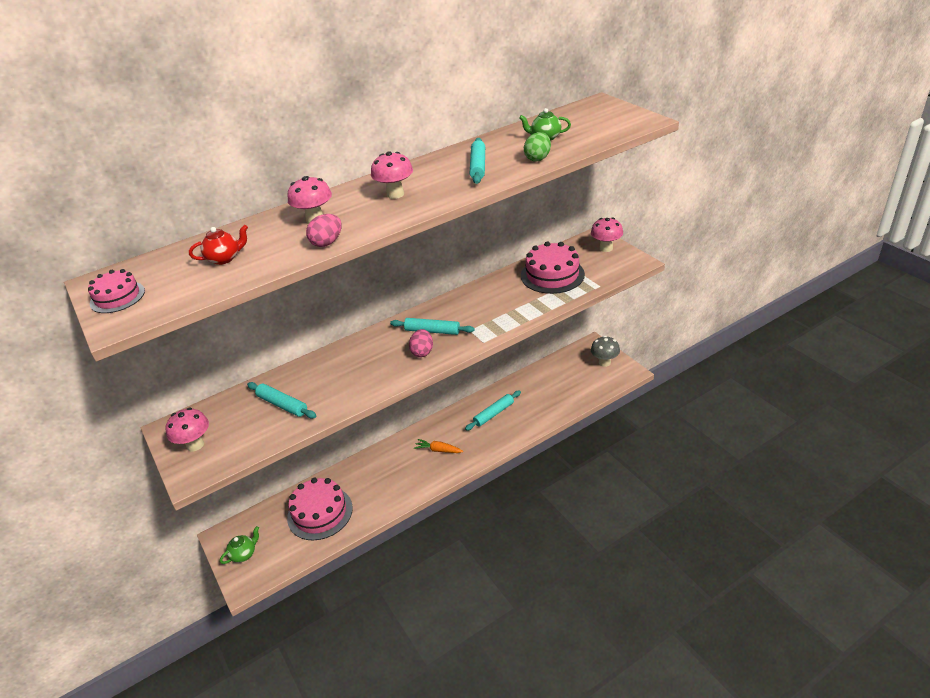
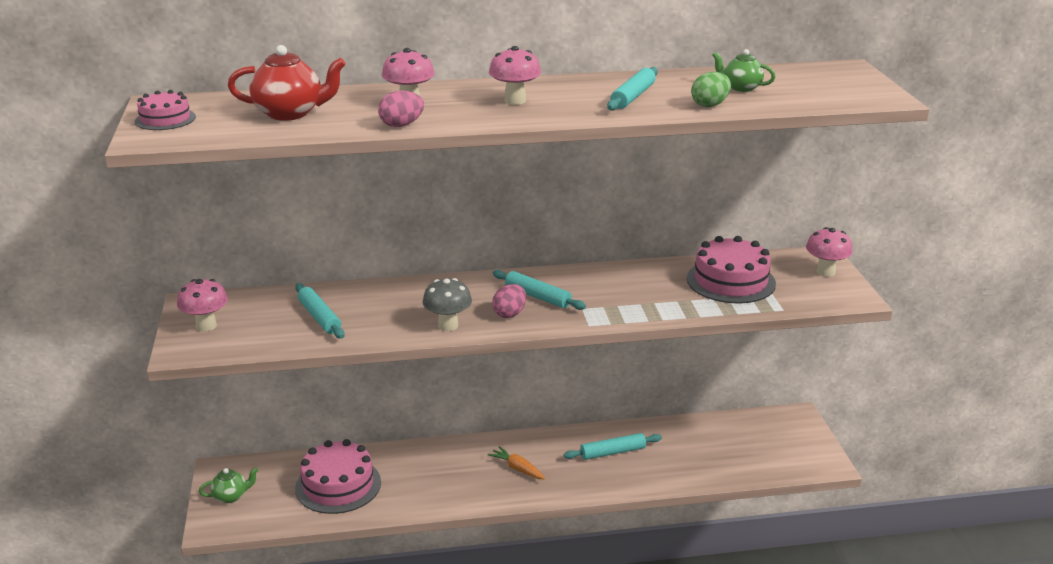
camera: 20 degrees right, 10 degrees down
(224, 258) = (290, 113): red teapot -> red teapot, size x1.66
(604, 362) = (800, 442): grey mushroom -> grey mushroom (448, 325)

